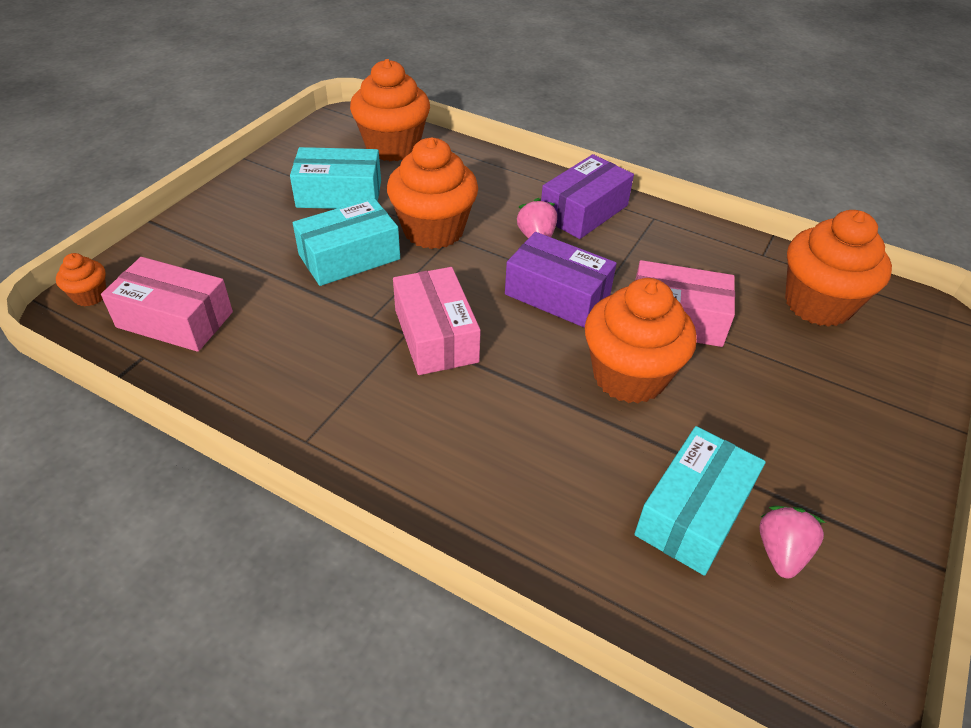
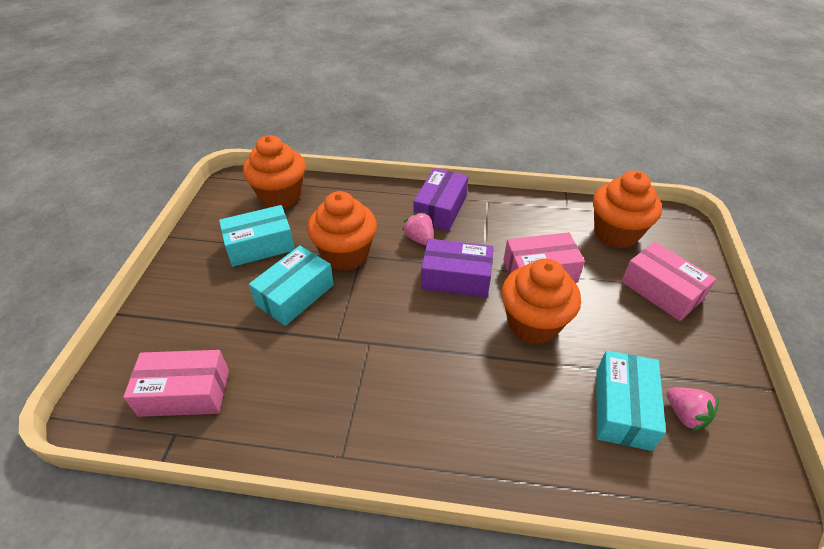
camera: 20 degrees left, 0 degrees up
(90, 296) = (100, 396): orange cupcake -> none
(436, 335) = (391, 337): pink box -> pink box (661, 290)
(781, 552) = (685, 415): pink strawberry -> pink strawberry turned 150 degrees clockwise

